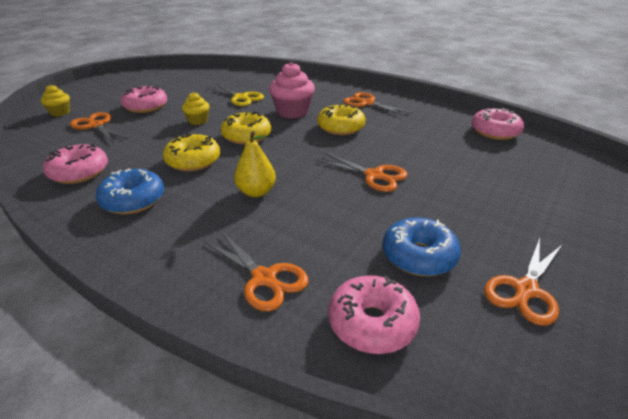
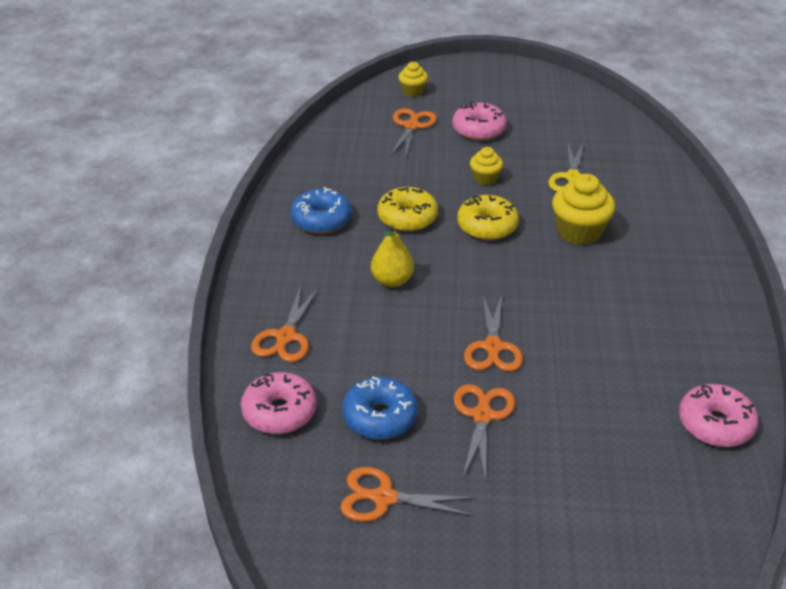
camera: 60 degrees right, 5 degrees up
(79, 172) = (332, 168): pink donut -> none
(292, 112) = (579, 232): pink cupcake -> yellow cupcake
(341, 127) = (579, 284): yellow donut -> none
(367, 103) = (675, 282): orange scissors -> orange scissors (482, 416)

